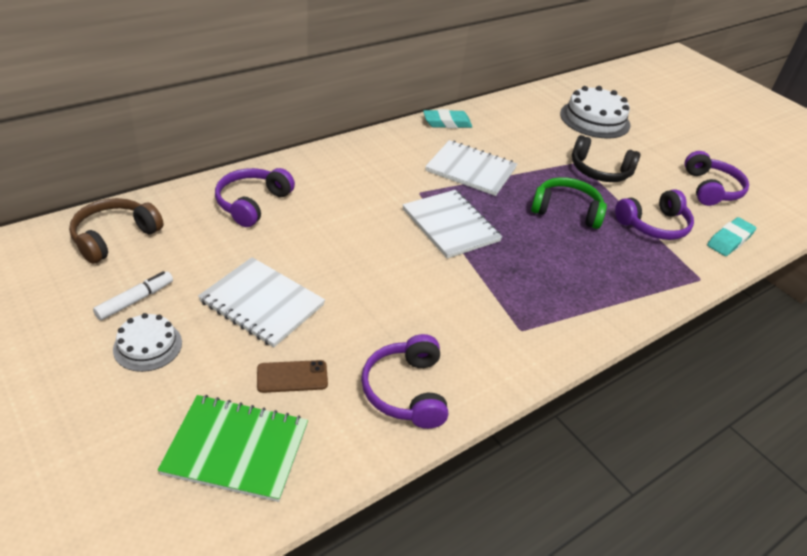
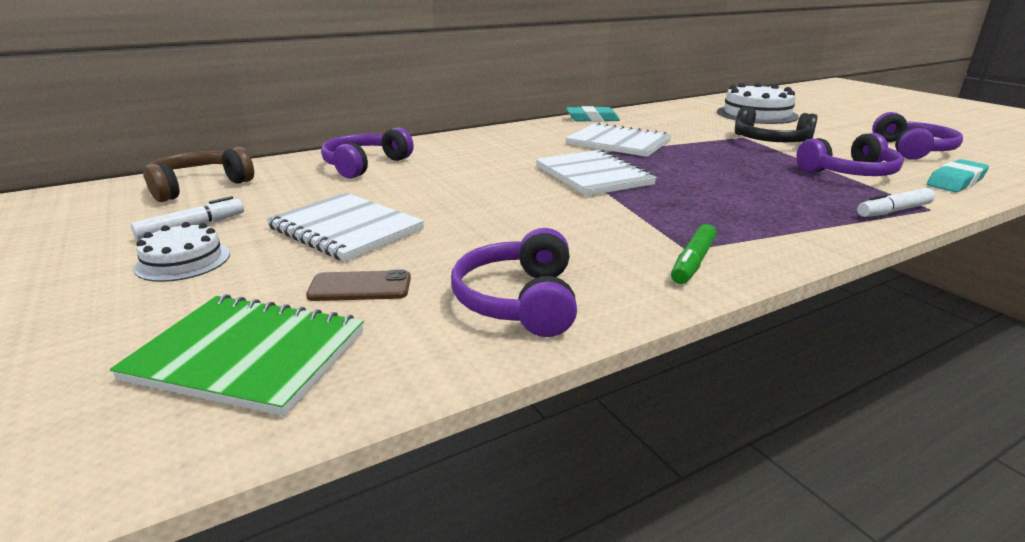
camera: 10 degrees right, 15 degrees down
(524, 347) = (693, 262): none -> green marker
(566, 211) = (735, 165): green headphones -> none
(674, 282) = (893, 211): none -> white marker

